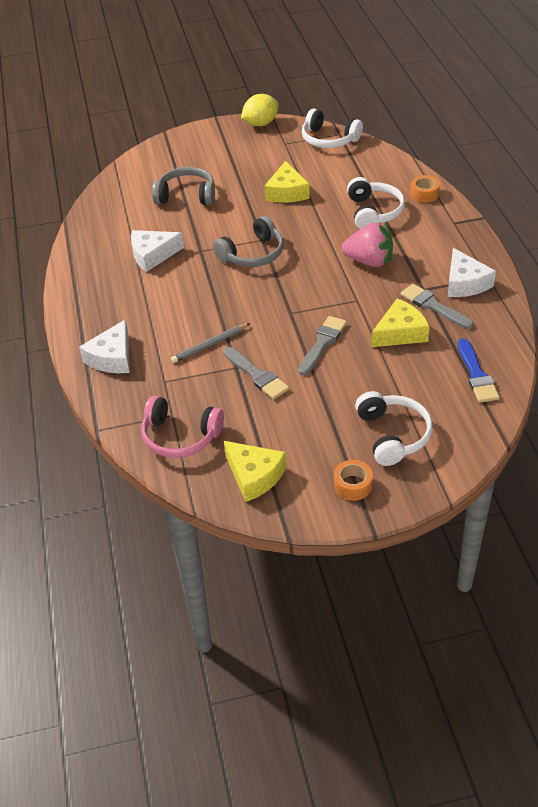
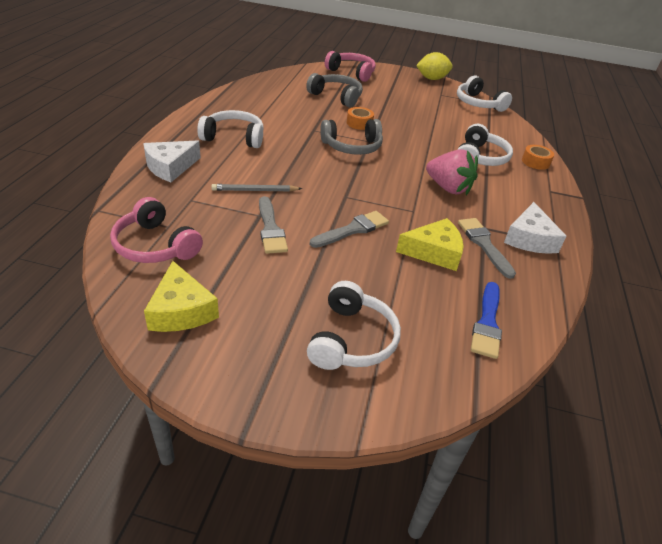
camera: 20 degrees right, 5 degrees down
(136, 296) = (234, 137): none -> white headphones
(152, 255) = (274, 119): white cheese -> none
(173, 153) = (351, 73): none -> pink headphones
(287, 192) = (416, 121): yellow cheese -> none
(353, 485) = (266, 369): orange tape -> orange tape (359, 123)

